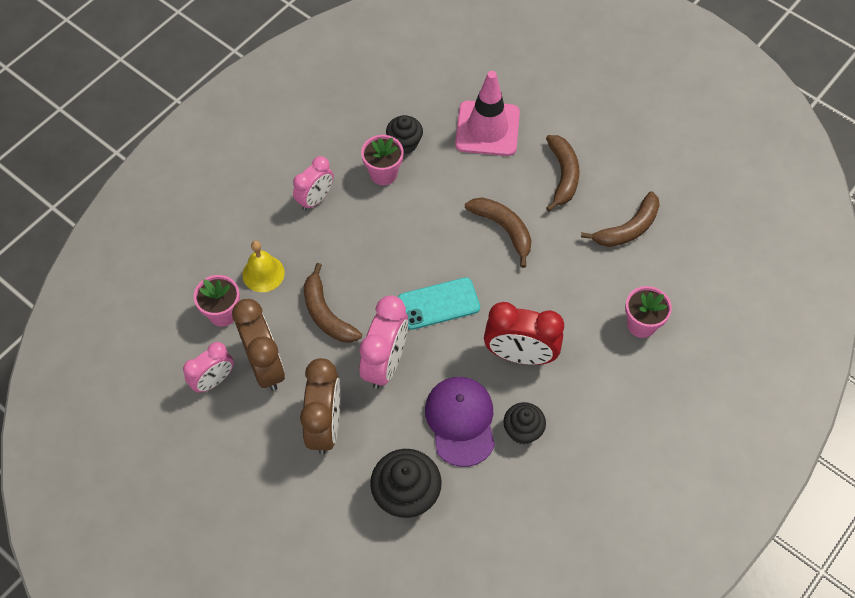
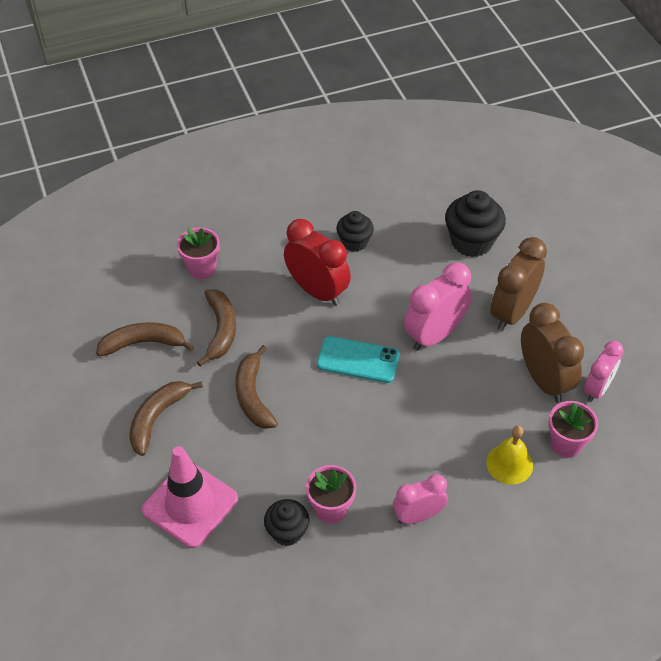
camera: 150 degrees left, 10 degrees down
(214, 380) = (597, 389): pink clock -> pink clock turned 135 degrees clockwise
(265, 365) = (544, 380): brown clock -> brown clock turned 150 degrees clockwise
(326, 314) = (465, 398): brown banana -> brown banana (220, 330)
(461, 421) = (398, 268): purple cap -> none

